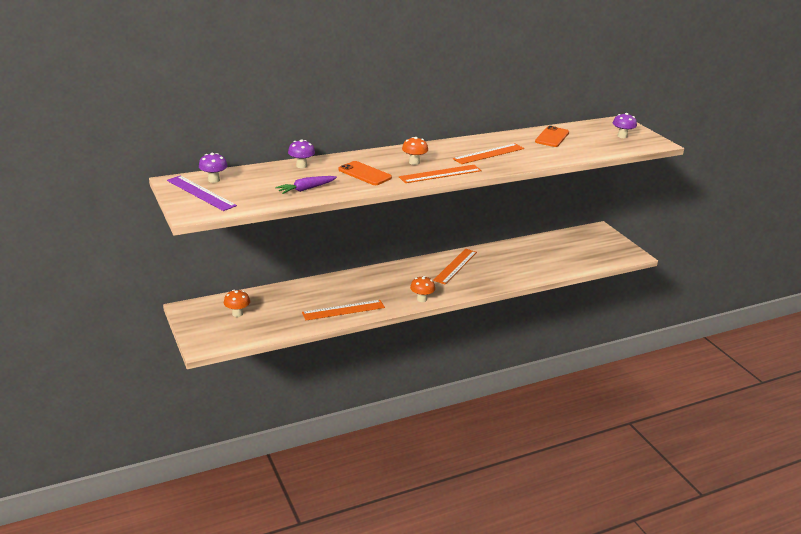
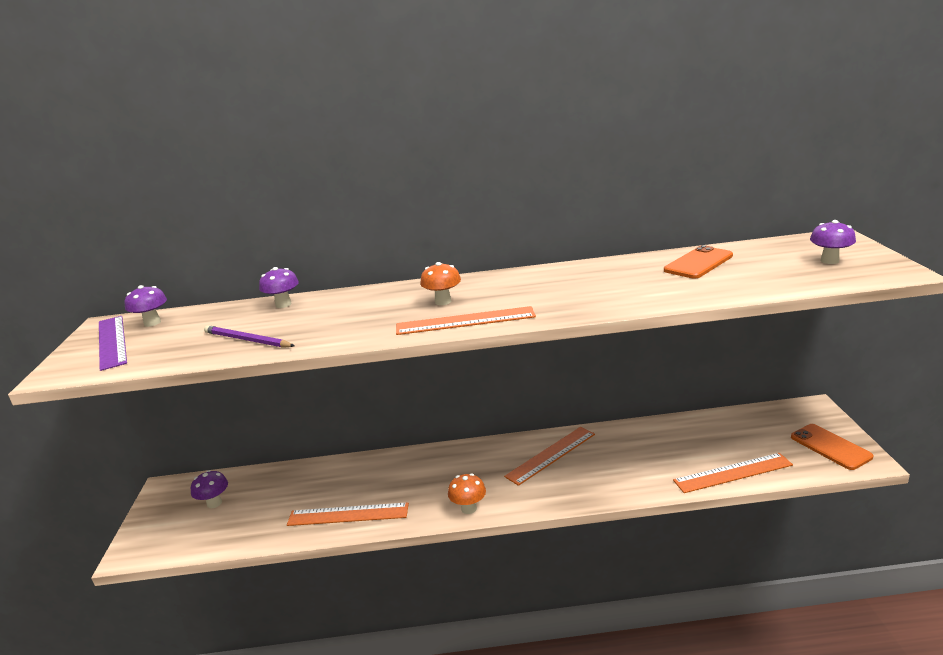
camera: 25 degrees right, 5 degrees down
(237, 313) = (214, 503): orange mushroom -> purple mushroom
(306, 189) = (247, 340): purple carrot -> purple pencil
(364, 174) = (353, 318): orange phone -> orange phone (830, 447)
(489, 154) = (571, 289): orange ruler -> orange ruler (733, 473)

